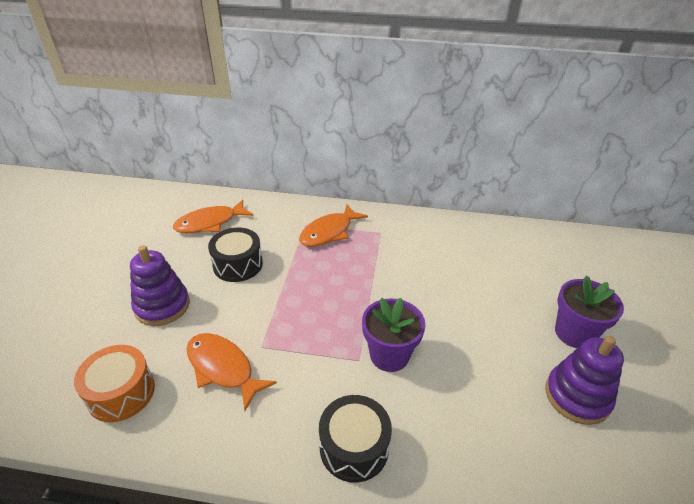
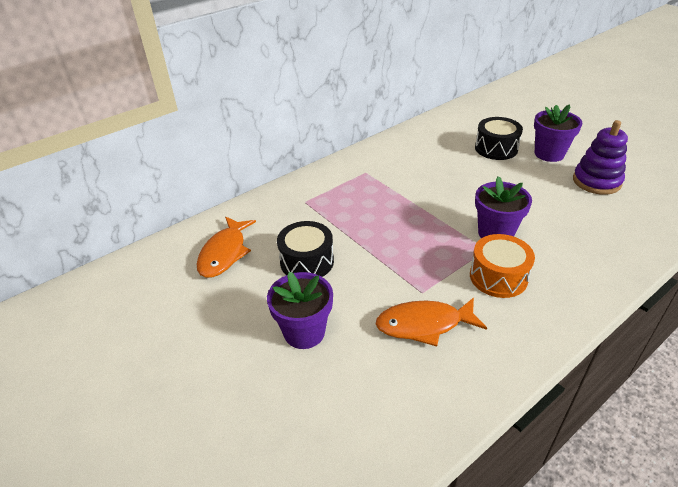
camera: 45 degrees left, 0 degrees up
(121, 393) = (389, 404): orange drum -> orange drum (498, 277)
(162, 306) = (304, 332): purple stacking toy -> purple flower pot
(329, 232) = (331, 195): orange fish -> none
(354, 447) = (562, 291): black drum -> black drum (496, 148)

